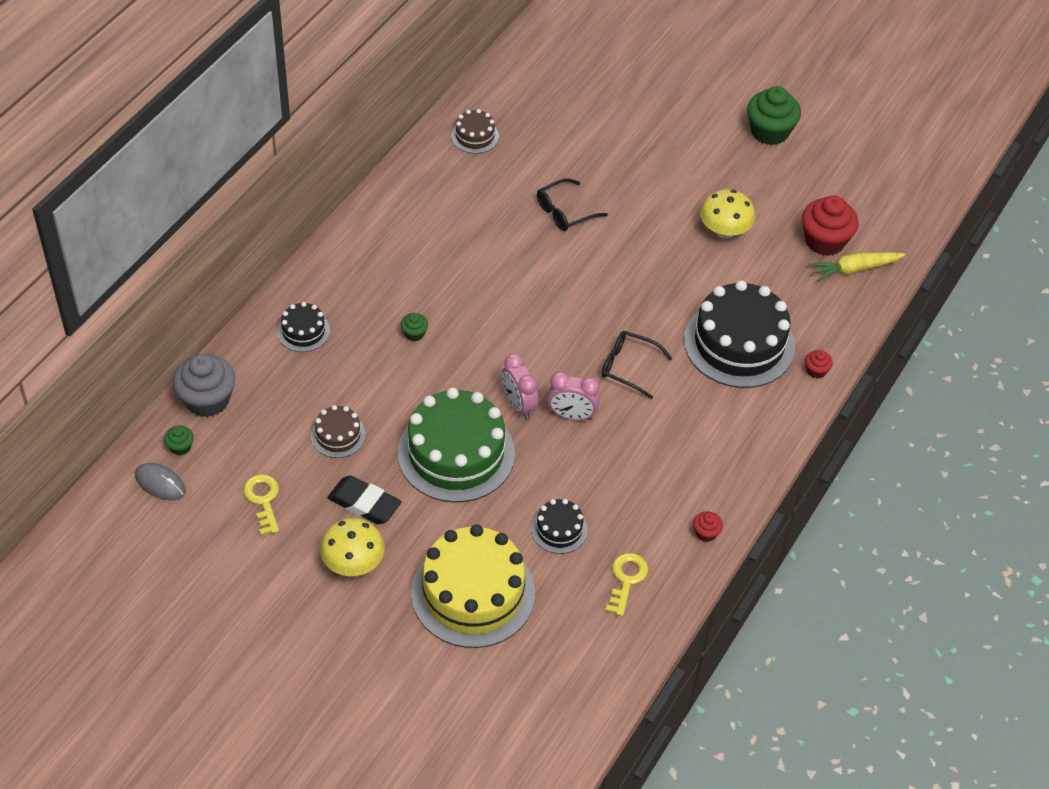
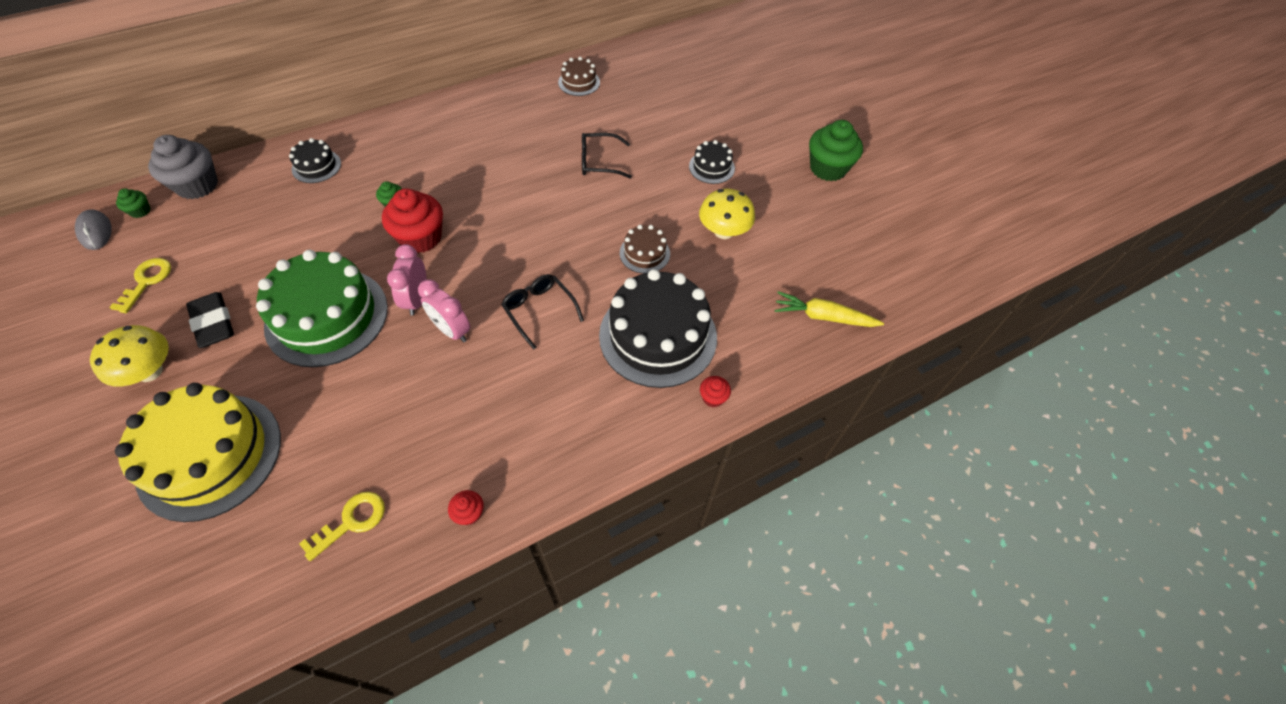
camera: 30 degrees right, 5 degrees up
(338, 435) = (255, 256): brown cake -> brown cake (644, 253)
(559, 529) = (341, 433): black cake -> black cake (711, 167)
(824, 241) = (812, 279): red cupcake -> red cupcake (420, 238)

